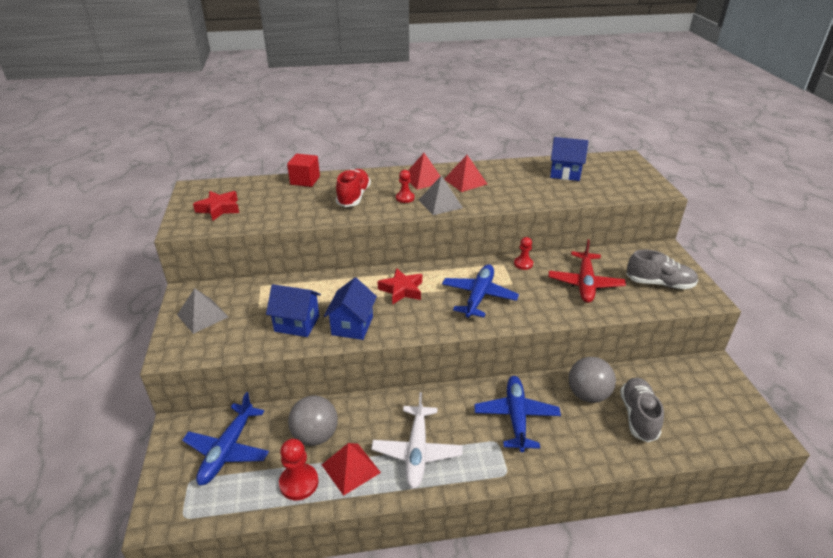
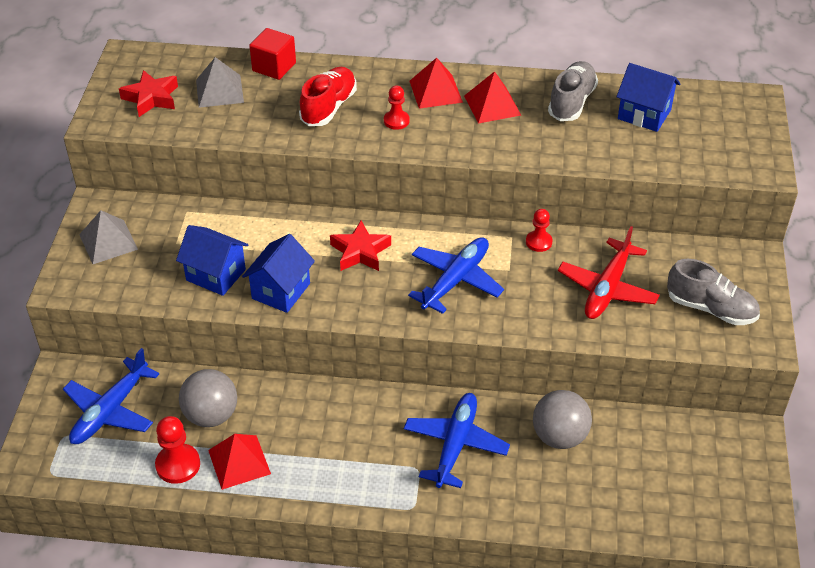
camera: 15 degrees right, 10 degrees up
(417, 451) = (320, 459): white plane -> none
(440, 203) = (440, 139): grey pyramid -> grey pyramid (219, 91)
(638, 416) = (609, 477): grey shoe -> grey shoe (571, 102)

